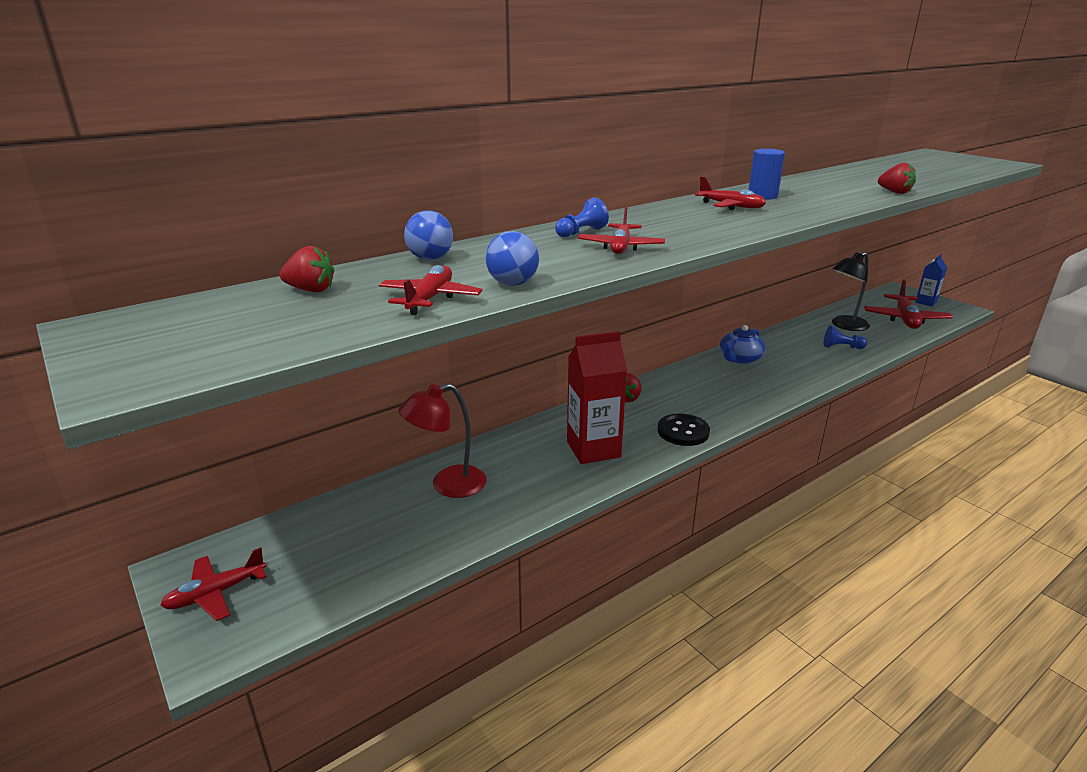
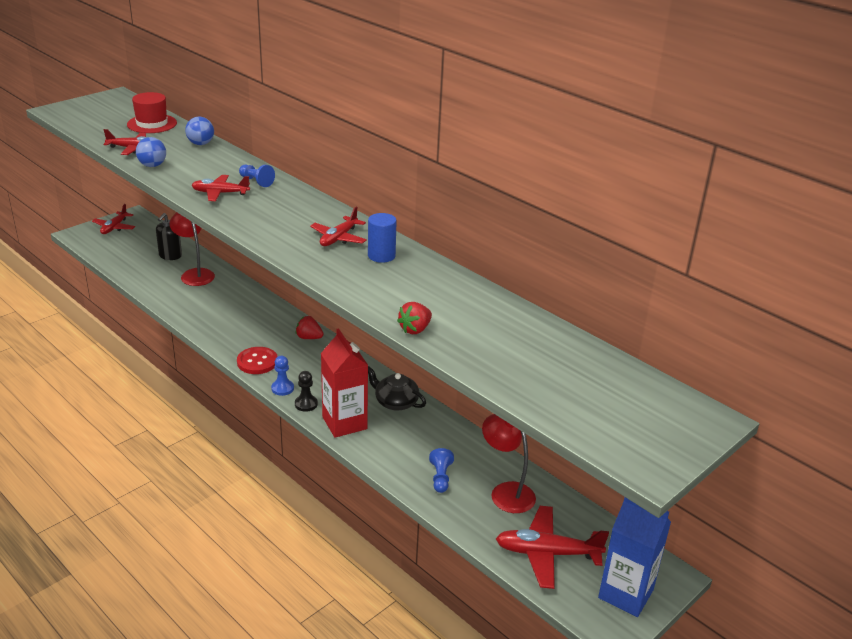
camera: 80 degrees right, 5 degrees up
(216, 593) = (114, 227): red plane -> red plane turned 120 degrees counterclockwise
(311, 290) = (152, 124): red strawberry -> red hat
(375, 512) = (170, 256): none -> black soap dispenser
(593, 449) = (233, 323): red carton -> red carton (344, 423)
(683, 431) = (257, 362): black button -> red button
(733, 416) = (282, 388): none -> blue pawn
(739, 359) = (395, 402): blue teapot -> black teapot
(758, 403) = (306, 404): none -> black pawn
(845, 326) = (506, 492): black lamp -> red lamp
(926, 302) = (625, 594): blue carton -> blue carton, size x1.74

